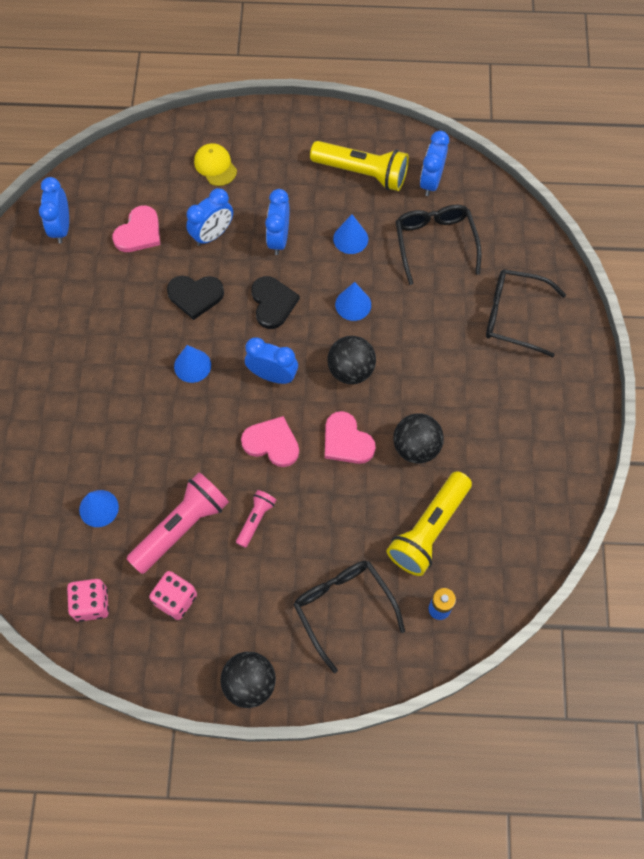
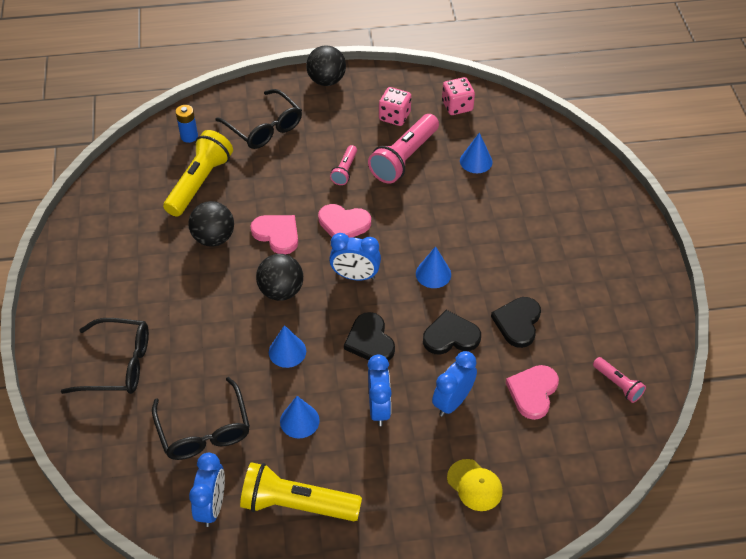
camera: 170 degrees right, 15 degrees down
(61, 228) = (617, 384): blue clock -> pink flashlight
(127, 299) = (518, 323): none -> black heart

